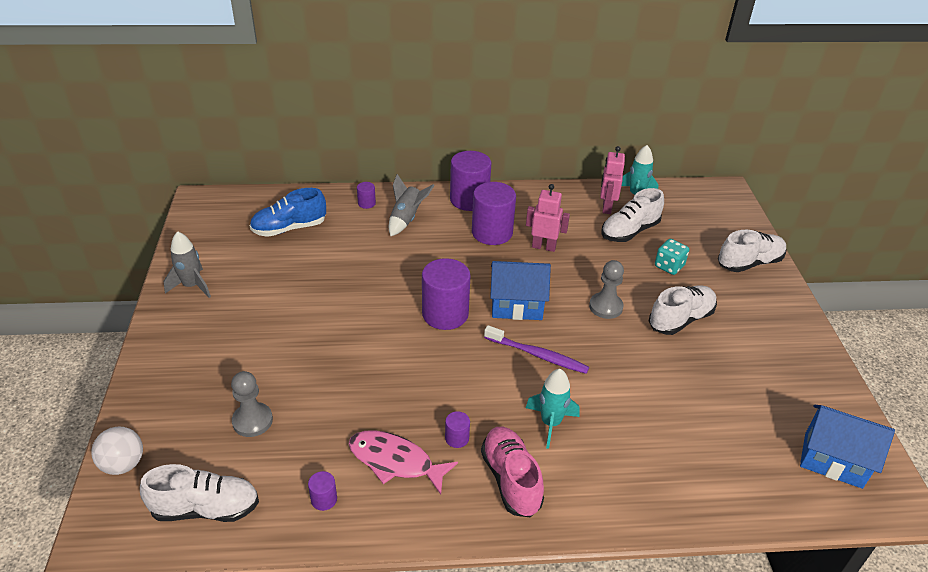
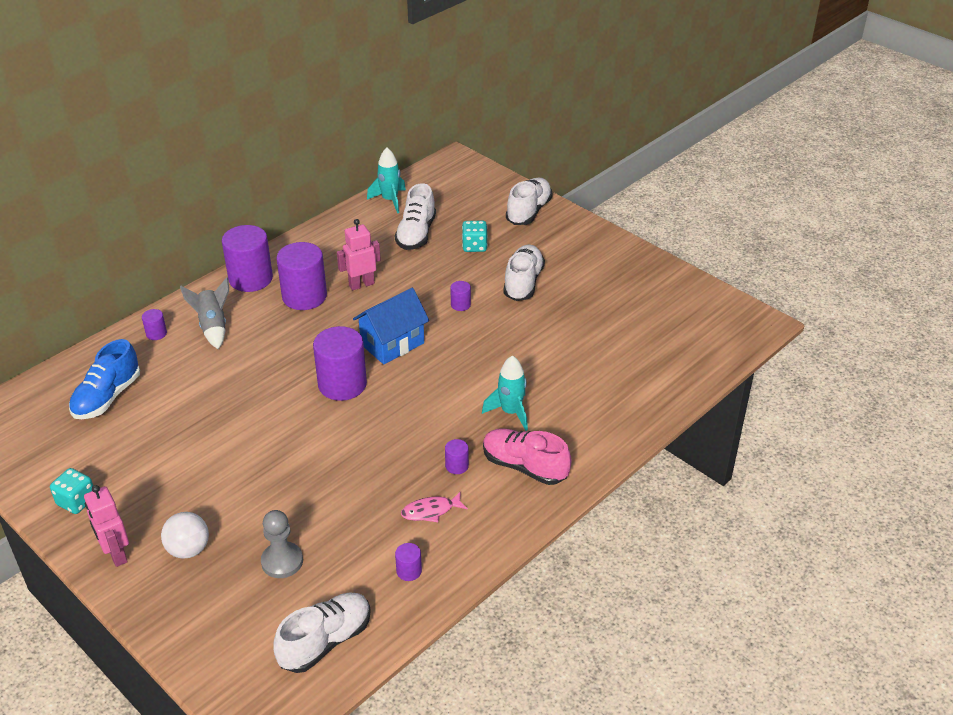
camera: 40 degrees left, 0 degrees up
(123, 464) = (212, 665): white ball -> white ball (188, 549)
(192, 286) = (76, 501): grey rocket -> turquoise dice
(395, 461) = (431, 511): pink fish -> pink fish, size x0.61
(538, 355) = (449, 371): purple toothbrush -> none
(605, 307) = (460, 305): grey pawn -> purple cylinder
(606, 207) = (376, 223): pink robot -> pink robot (116, 554)
(833, 460) = (705, 321): blue house -> none

